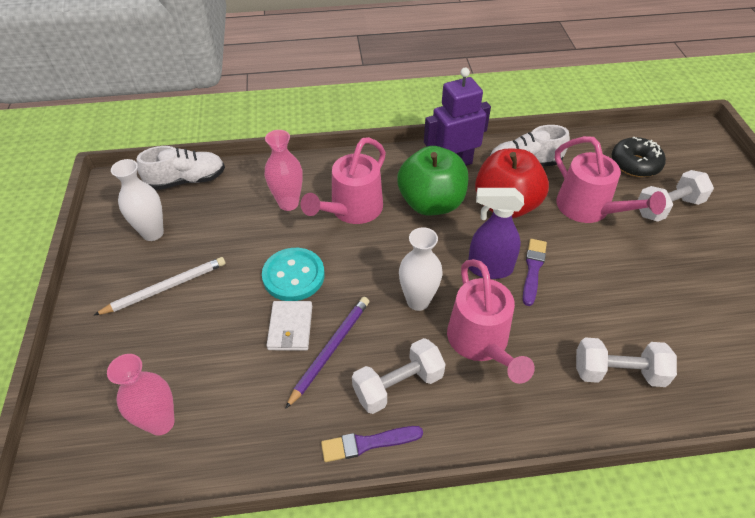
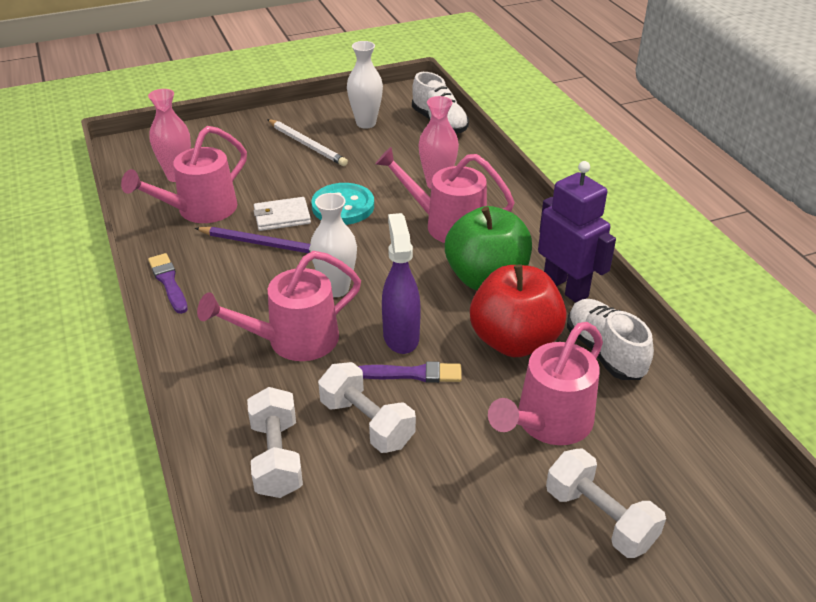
camera: 75 degrees right, 10 degrees down
(246, 404) = (199, 211): none -> pink watering can
(398, 385) = (231, 290): white dumbbell -> white dumbbell (367, 423)
(635, 164) = (683, 477): black donut -> none

